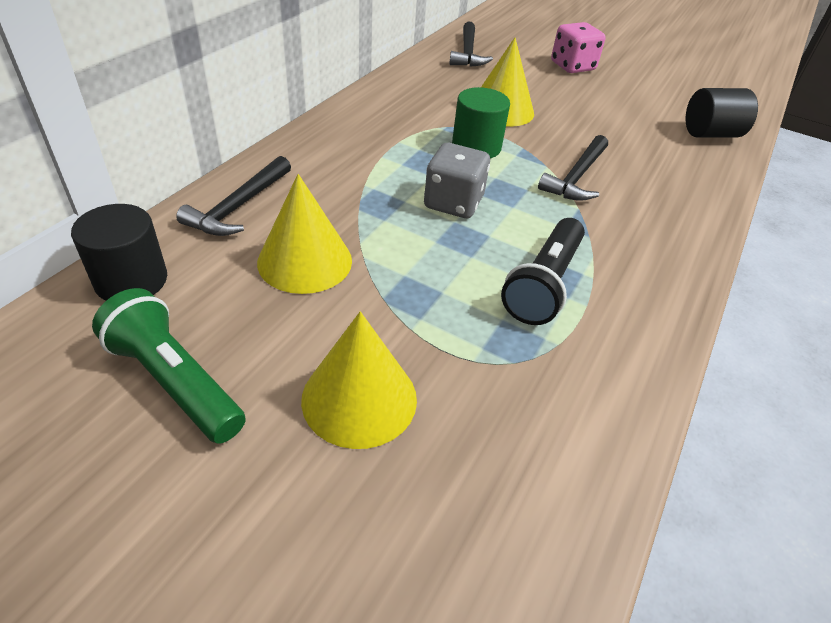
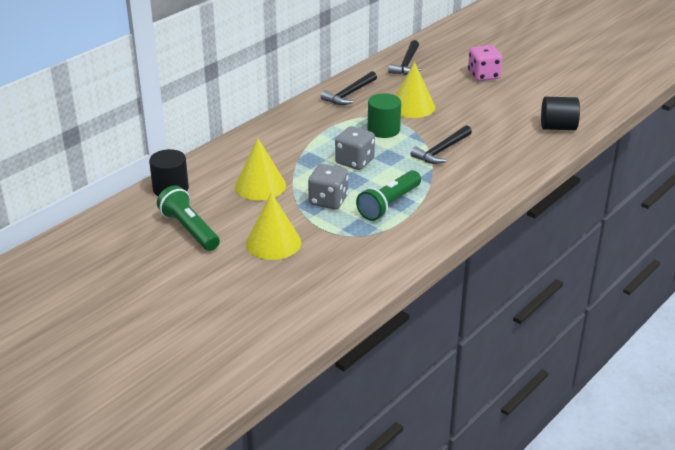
camera: 15 degrees right, 10 degrees down
(238, 206) = (229, 157): black hammer -> black hammer (349, 94)
(436, 284) = (328, 200): none -> grey dice
(543, 284) = (389, 204): black flashlight -> green flashlight

